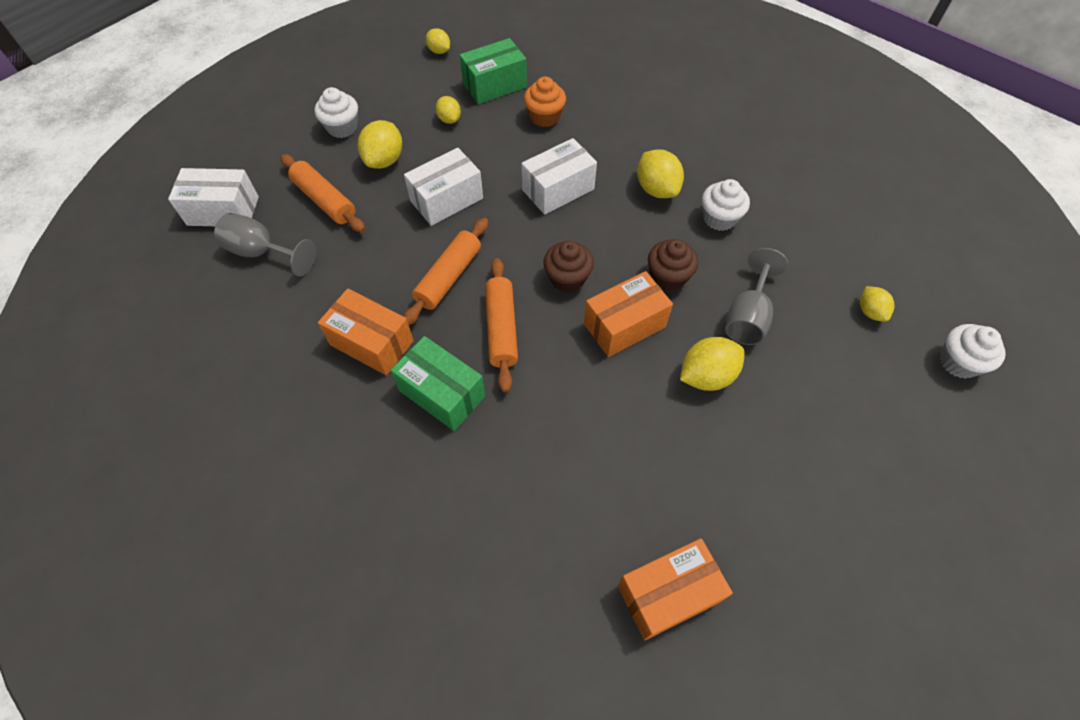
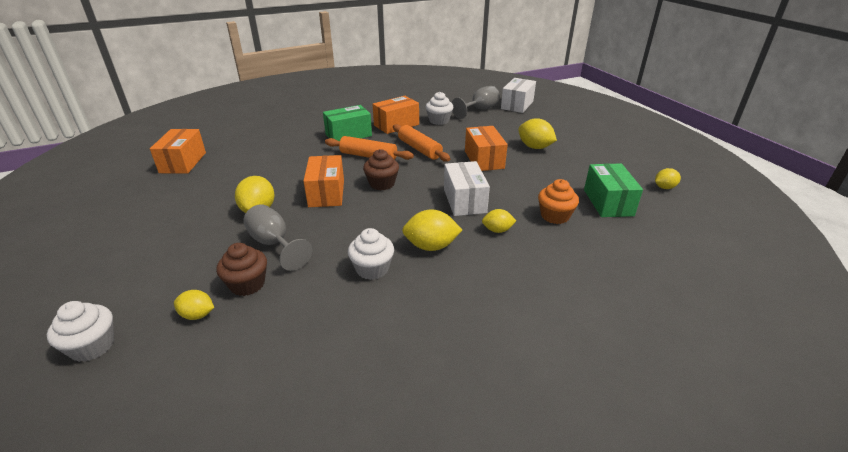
camera: 115 degrees right, 25 degrees down
(325, 200) = (508, 127): orange rolling pin -> none
(342, 127) = (575, 139): white cupcake -> white cupcake (439, 121)
(447, 200) = (484, 159): white box -> orange box
(449, 119) = (568, 175): yellow lemon -> yellow lemon (497, 230)
(668, 277) = (343, 222): brown cupcake -> brown cupcake (247, 284)

